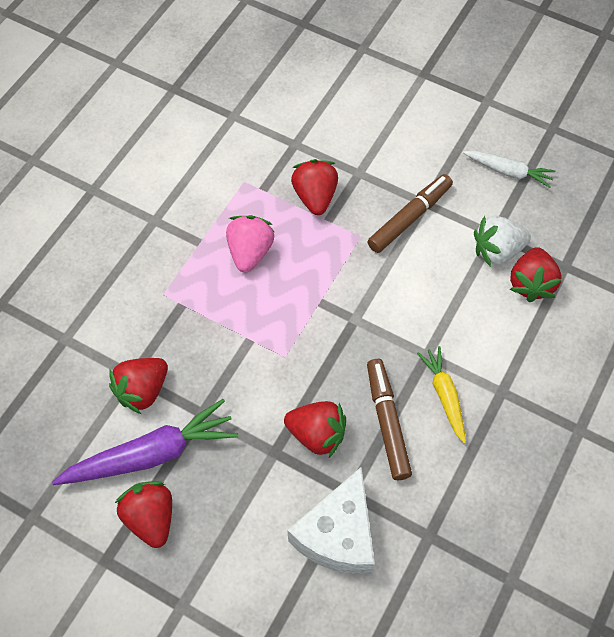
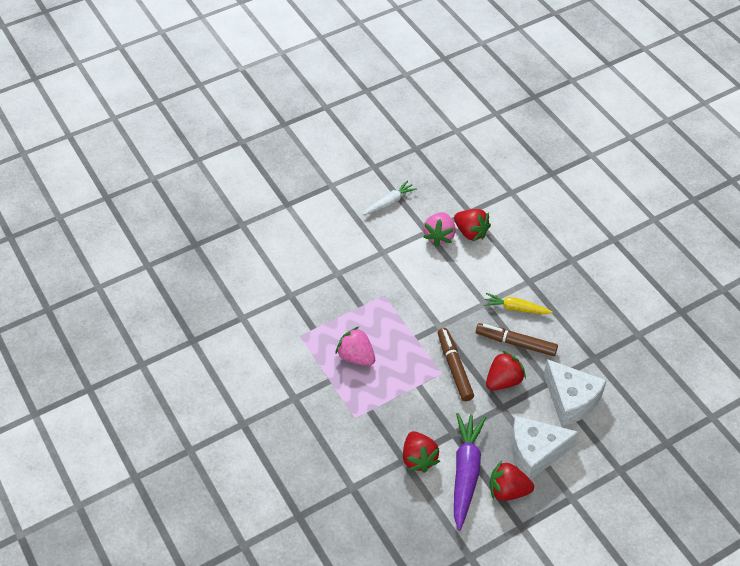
camera: 60 degrees left, 10 degrees down
(227, 526) = (535, 453): none -> white cheese
(315, 197) = (339, 304): red strawberry -> none
(409, 218) = (388, 265): brown marker -> brown marker (454, 368)
(497, 251) = (439, 236): white strawberry -> pink strawberry

